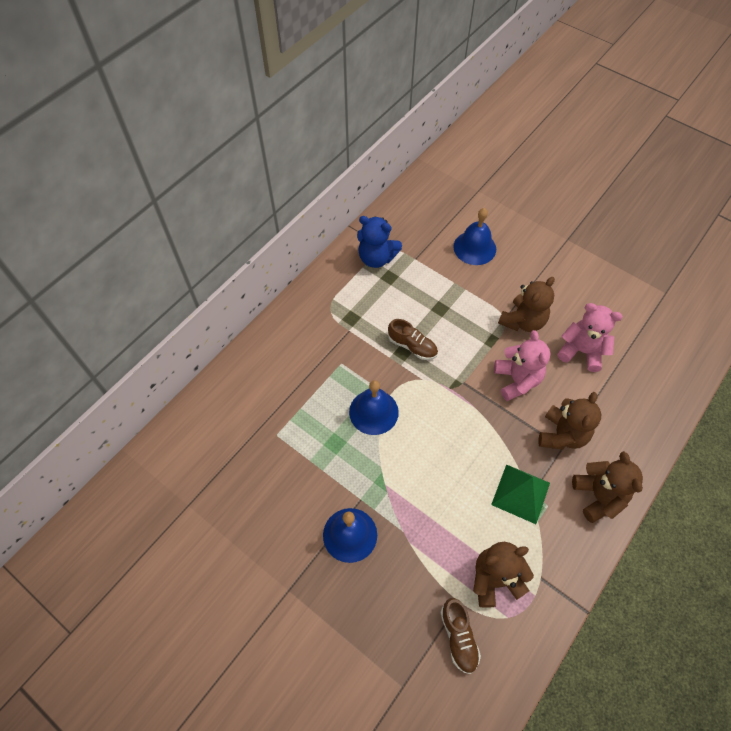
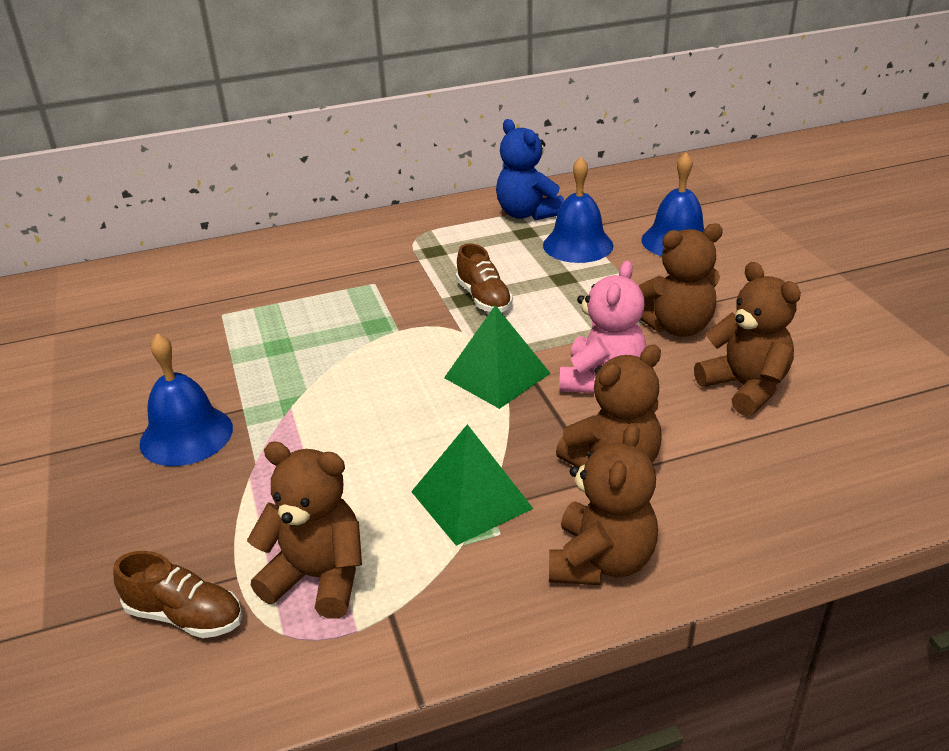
camera: 35 degrees right, 25 degrees down
(373, 412) = (361, 337): blue bell -> blue bell (578, 245)
(458, 637) = (185, 616): brown shoe -> brown shoe turned 90 degrees counterclockwise
(466, 403) = (497, 375): none -> green pyramid
(581, 351) = (745, 387): pink teddy bear -> brown teddy bear

